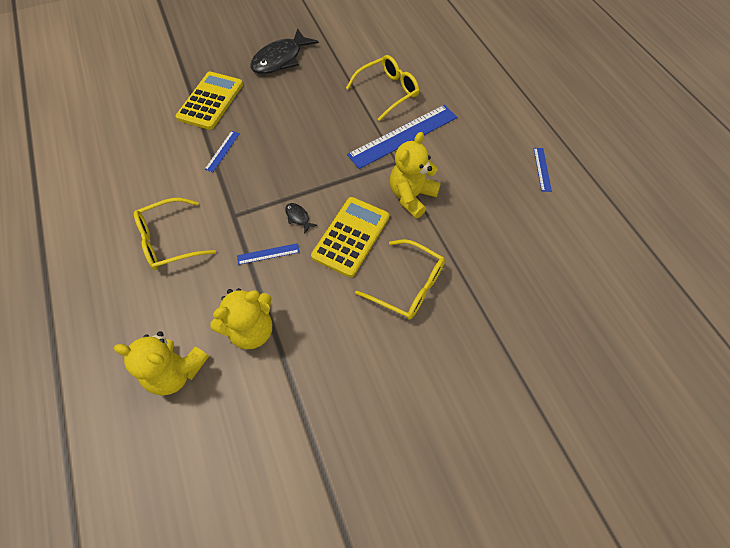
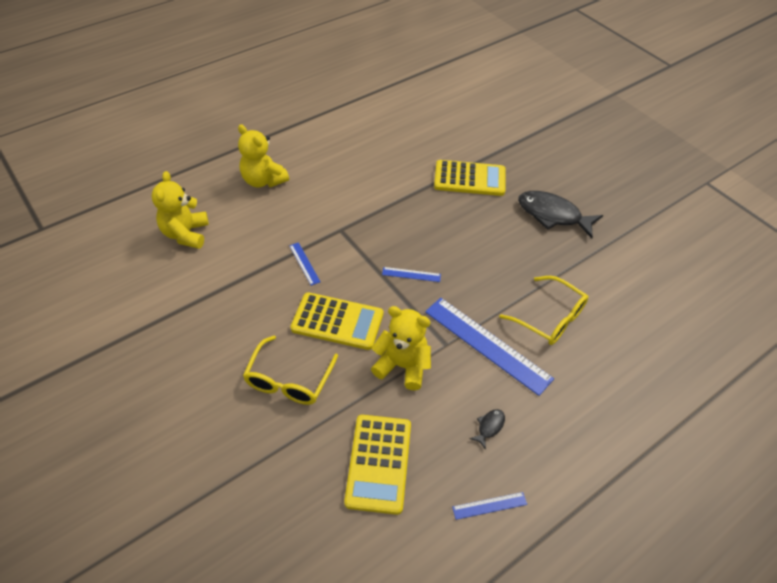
camera: 75 degrees right, 10 degrees down
(169, 241) = (304, 196): yellow glasses -> none
(222, 151) = (411, 203): blue ruler -> blue ruler (411, 274)
(251, 330) = (227, 270): yellow teddy bear -> yellow teddy bear (263, 180)
(298, 217) = (350, 276): black fish -> black fish (489, 427)
(501, 231) = (378, 463): none -> yellow calculator

